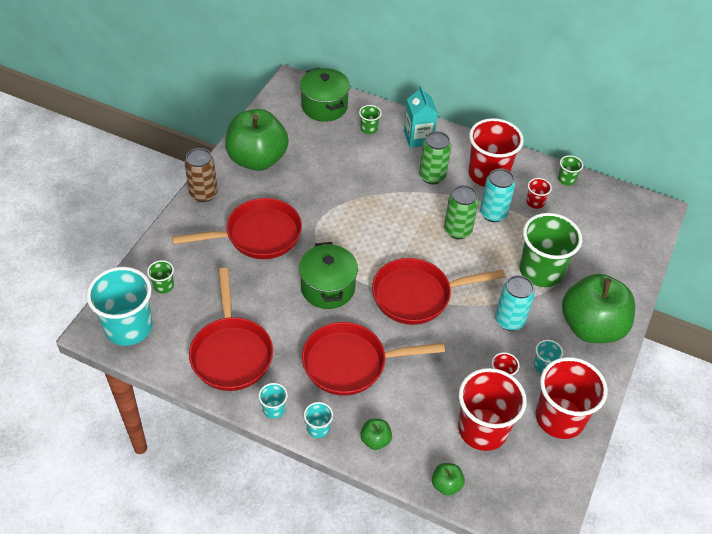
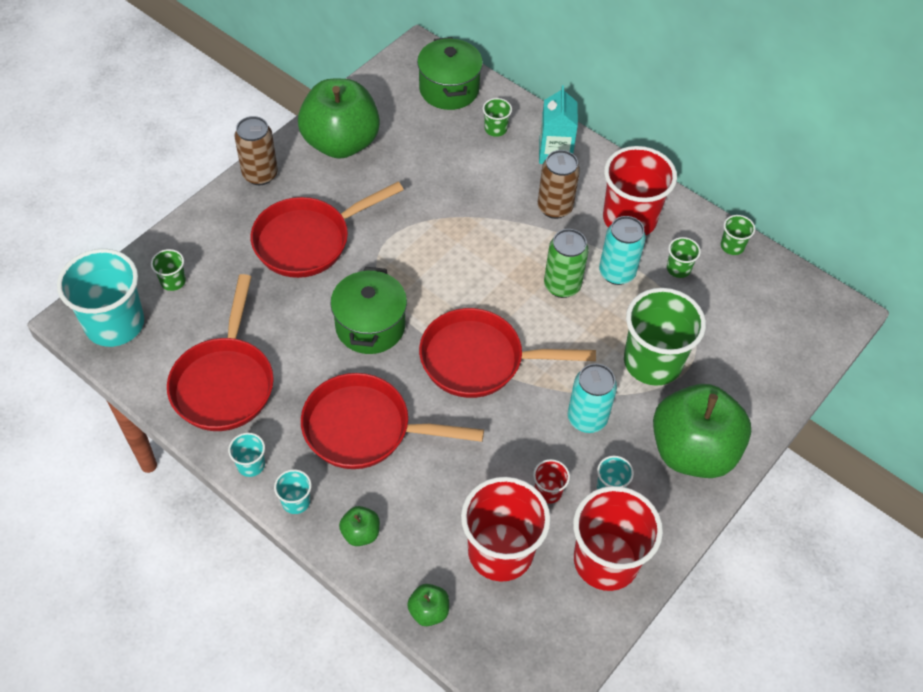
camera: 15 degrees right, 5 degrees up
(258, 235) = (308, 241): red pan -> red pan turned 150 degrees clockwise
(432, 176) = (555, 207): green can -> brown can
(535, 202) = (678, 268): red cup -> green cup

